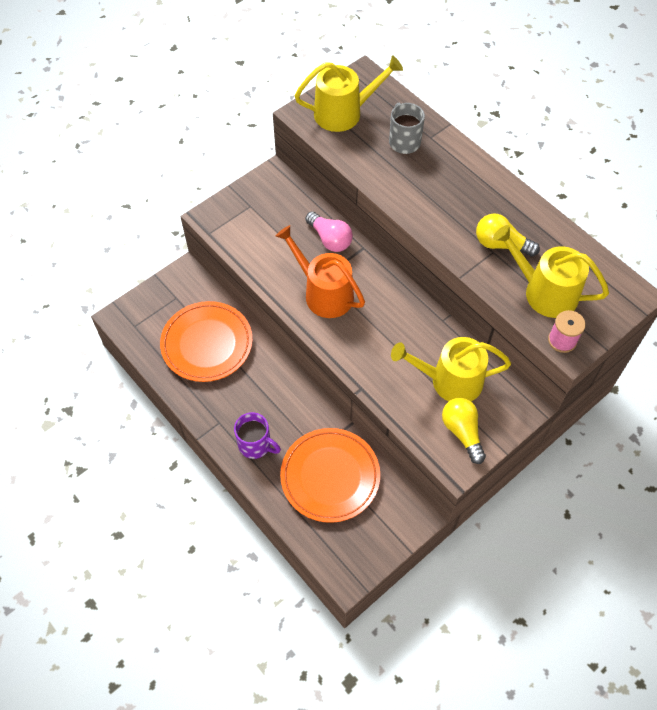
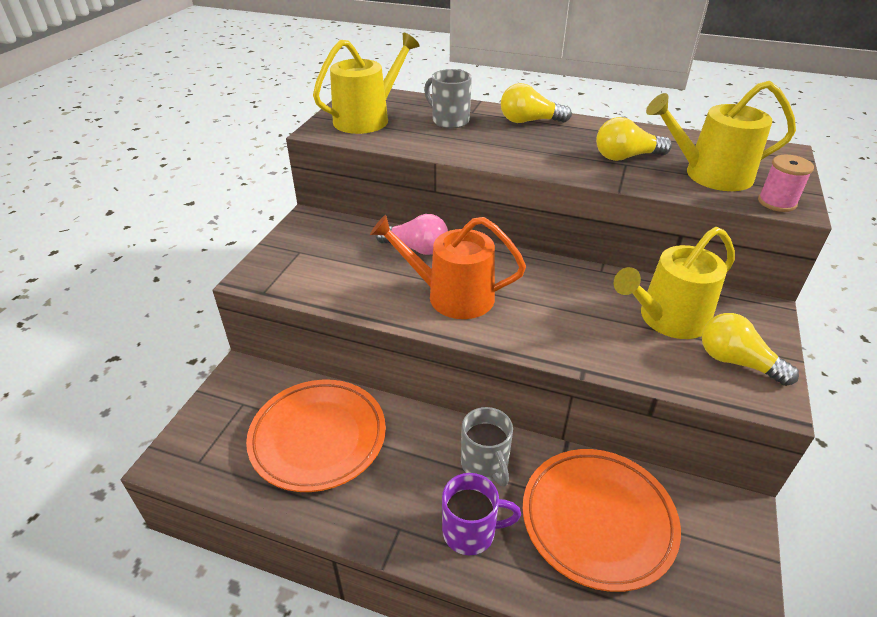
camera: 30 degrees left, 20 degrees down
(291, 411) = (485, 465): none -> grey mug
(465, 169) = (529, 121): none -> yellow light bulb

